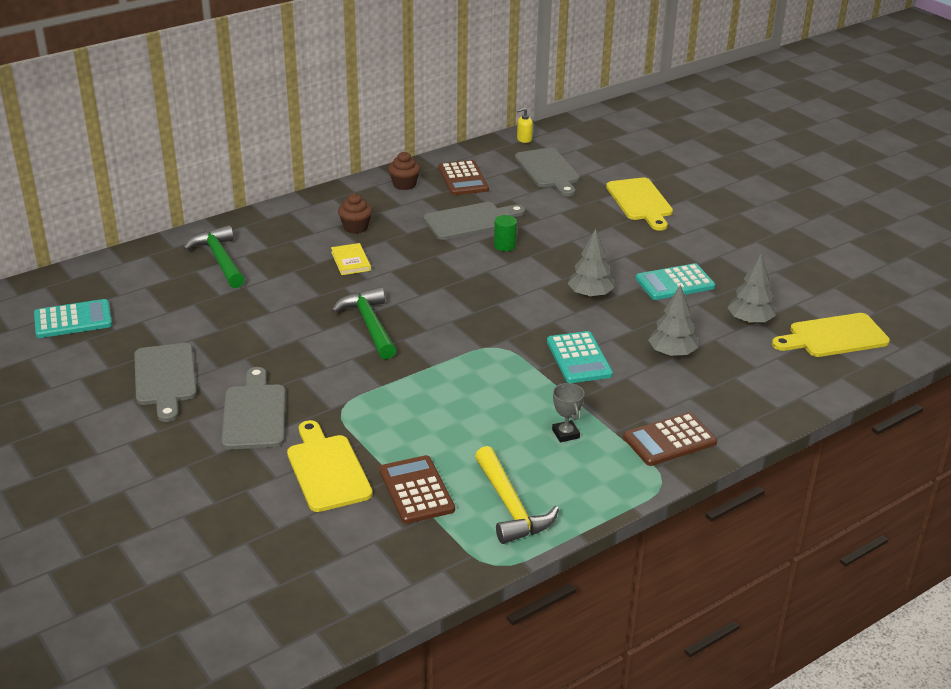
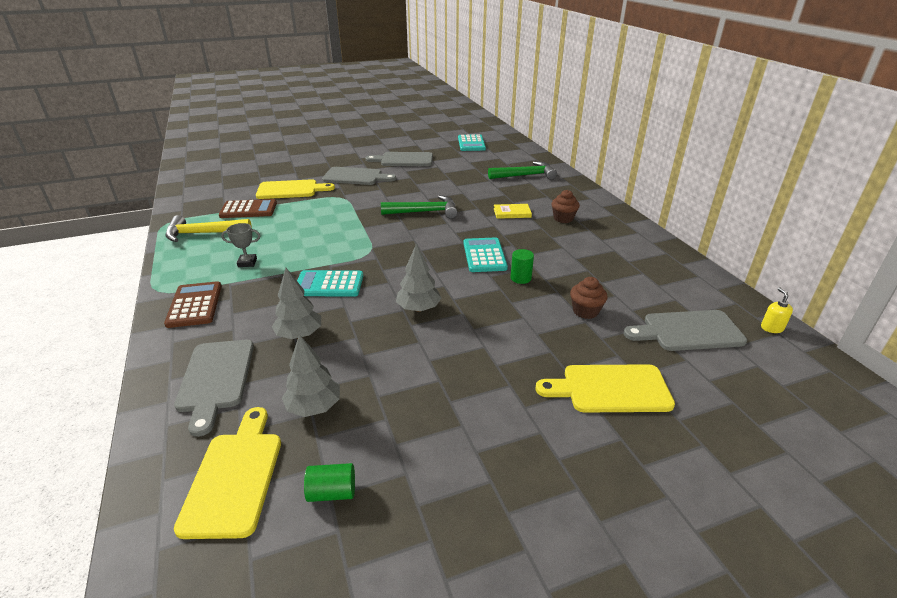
camera: 105 degrees right, 0 degrees up
(404, 184) = (641, 245): brown cupcake -> brown cupcake (585, 311)
(463, 179) = (657, 275): brown calculator -> none
(470, 221) = (570, 267): grey cutting board -> grey cutting board (216, 379)
(675, 283) = (416, 369): turquoise calculator -> turquoise calculator (484, 255)
(812, 295) = (332, 492): none -> green cylinder

